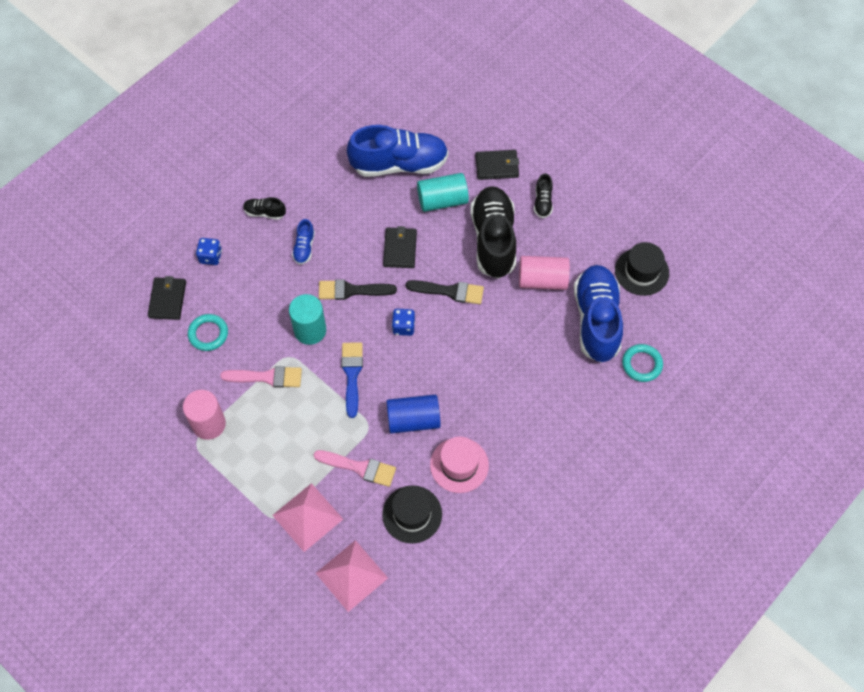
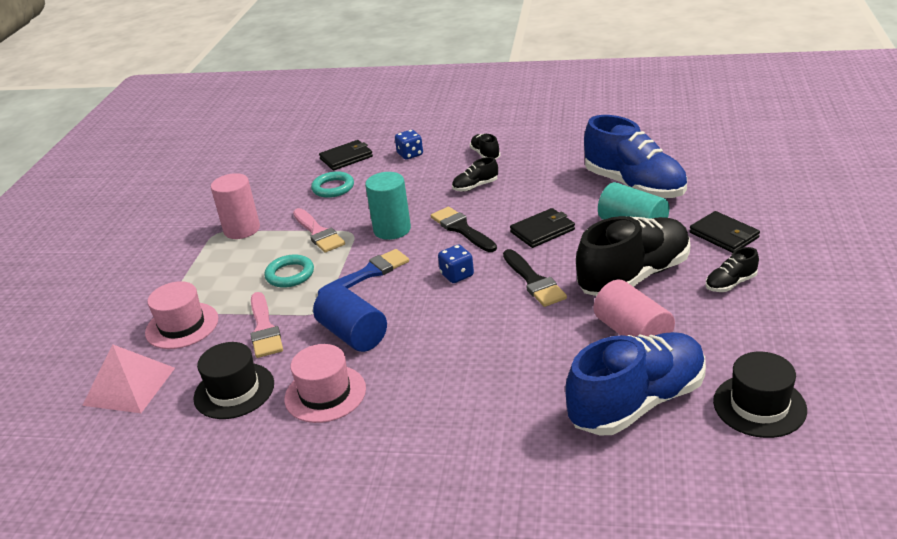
camera: 60 degrees right, 30 degrees down
(304, 248) = (475, 186): blue shoe -> black shoe
(307, 517) = (182, 326): pink pyramid -> pink hat
(641, 364) = (626, 478): turquoise ring -> turquoise ring (290, 274)

